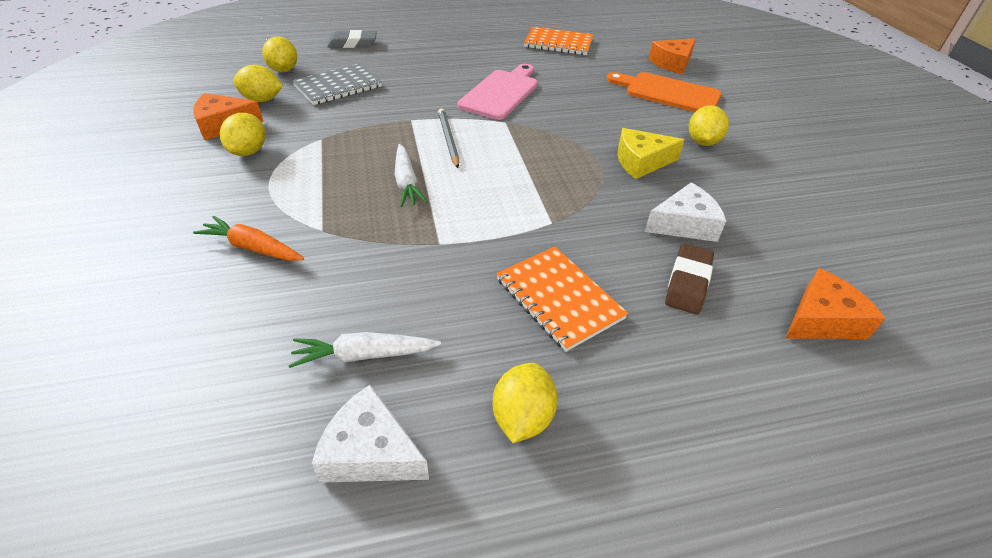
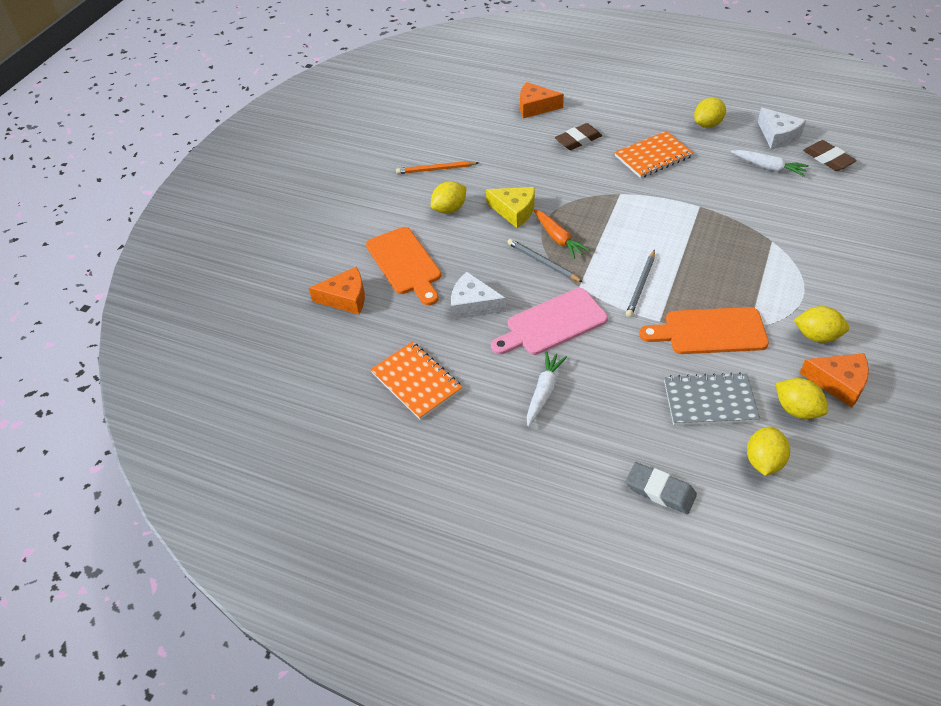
camera: 140 degrees left, 5 degrees up
(249, 151) = (817, 336): yellow lemon -> yellow lemon turned 60 degrees clockwise
(252, 248) = (821, 244): orange carrot -> orange carrot (558, 238)
(252, 428) = (828, 159): none -> brown eraser
(359, 125) = (710, 332): none -> orange cutting board
(406, 182) = (697, 256): white carrot -> white carrot (544, 391)
(558, 128) = (542, 262): none -> grey pencil
(559, 298) = (653, 156): orange notebook -> orange notebook turned 60 degrees clockwise
(684, 224) = (541, 165): white cheese -> white cheese (473, 304)
(780, 174) = (436, 169): none -> orange pencil

